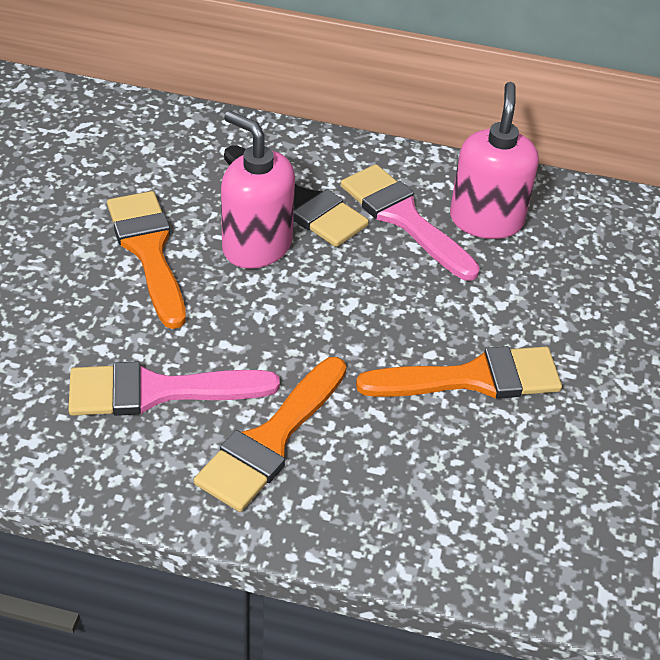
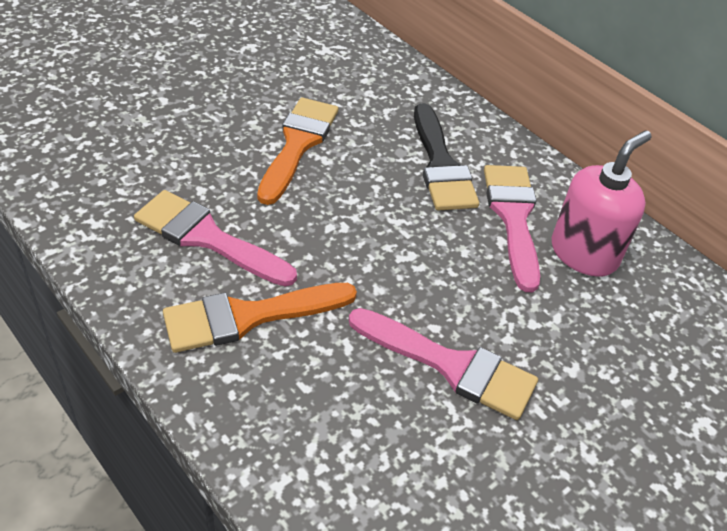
camera: 35 degrees right, 0 degrees up
(256, 246) = (377, 179): pink soap dispenser -> none
(472, 378) = (450, 365): orange brush -> pink brush

